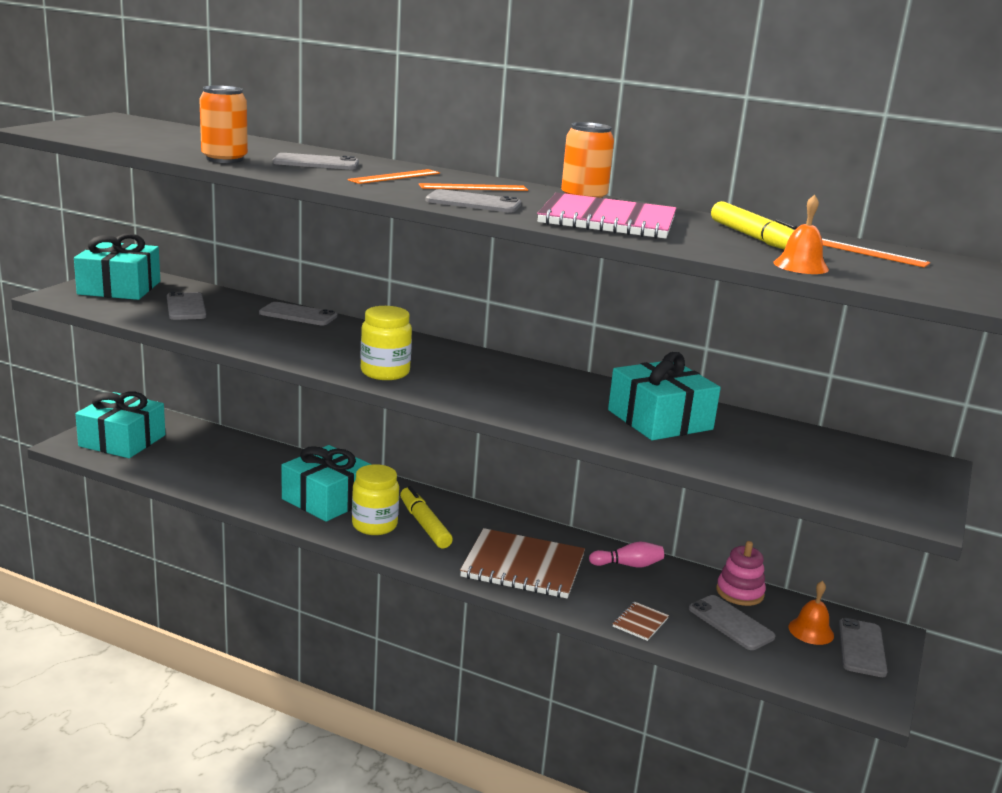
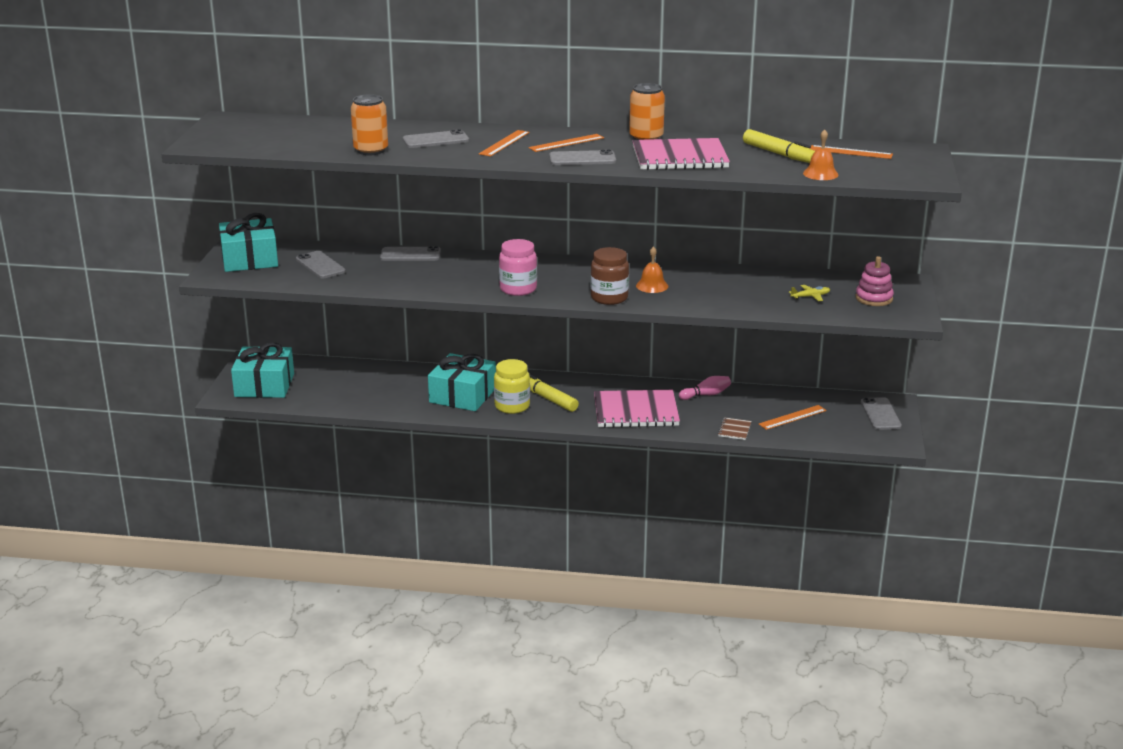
camera: 15 degrees left, 5 degrees up
(385, 372) = (518, 289): yellow jar -> pink jar
(491, 404) = (609, 298): none -> brown jar
(523, 566) = (636, 411): brown notebook -> pink notebook
(660, 420) = (725, 286): turquoise gift -> none
(731, 623) = (792, 417): grey phone -> orange ruler
(740, 592) = (789, 396): pink stacking toy -> pink stacking toy (874, 298)
(773, 456) = (810, 296): none -> yellow plane
(811, 631) = (845, 411): orange bell -> orange bell (652, 286)

